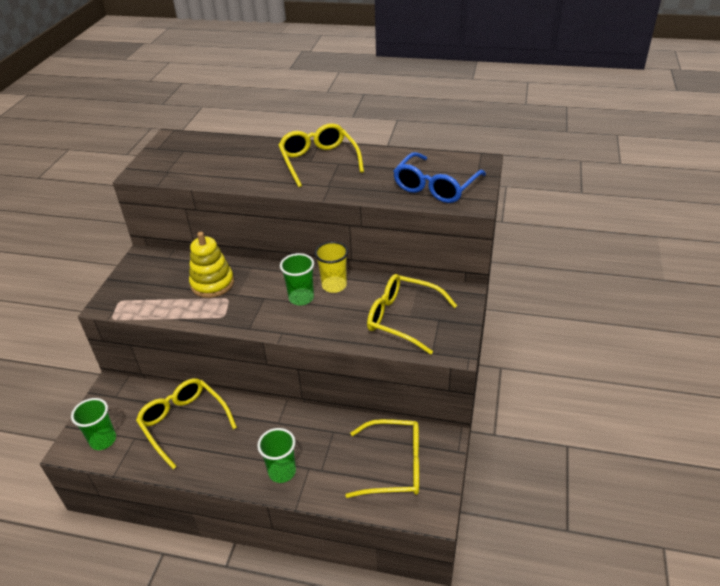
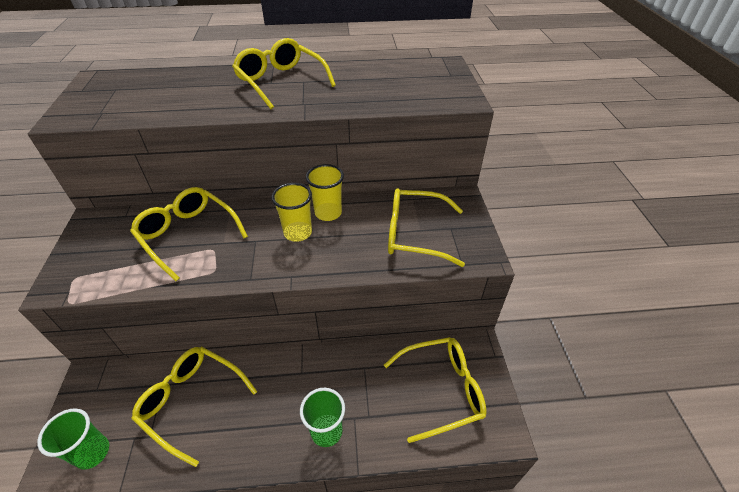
camera: 20 degrees left, 5 degrees up
(212, 283) = (188, 235): yellow stacking toy -> yellow glasses
(301, 298) = (298, 233): green cup -> yellow cup
(436, 186) = (417, 90): blue glasses -> none

